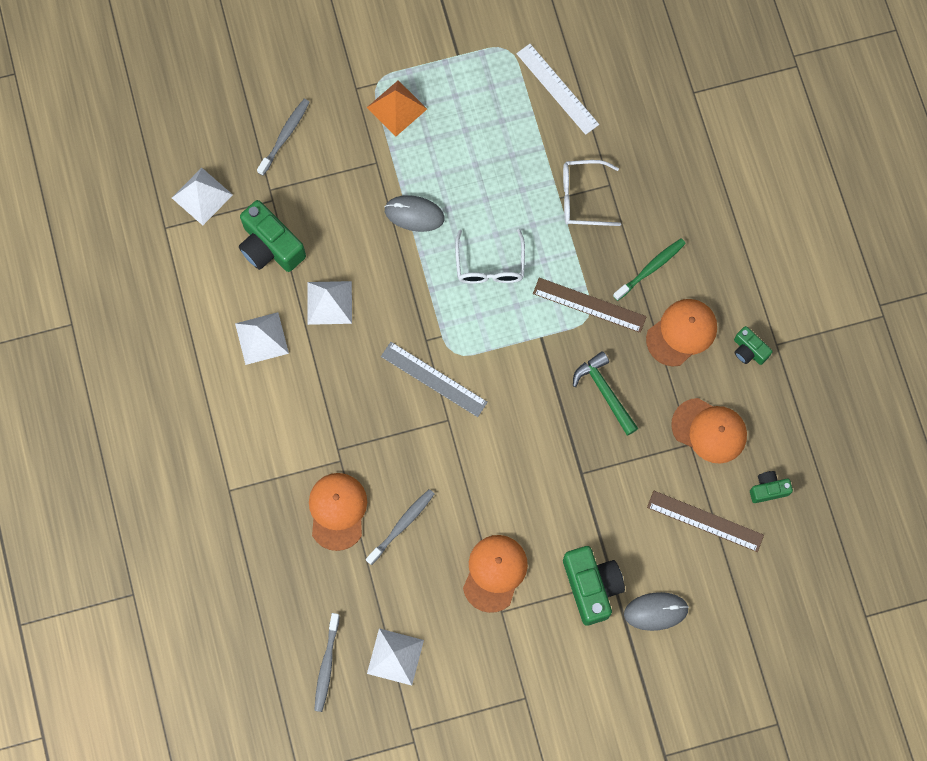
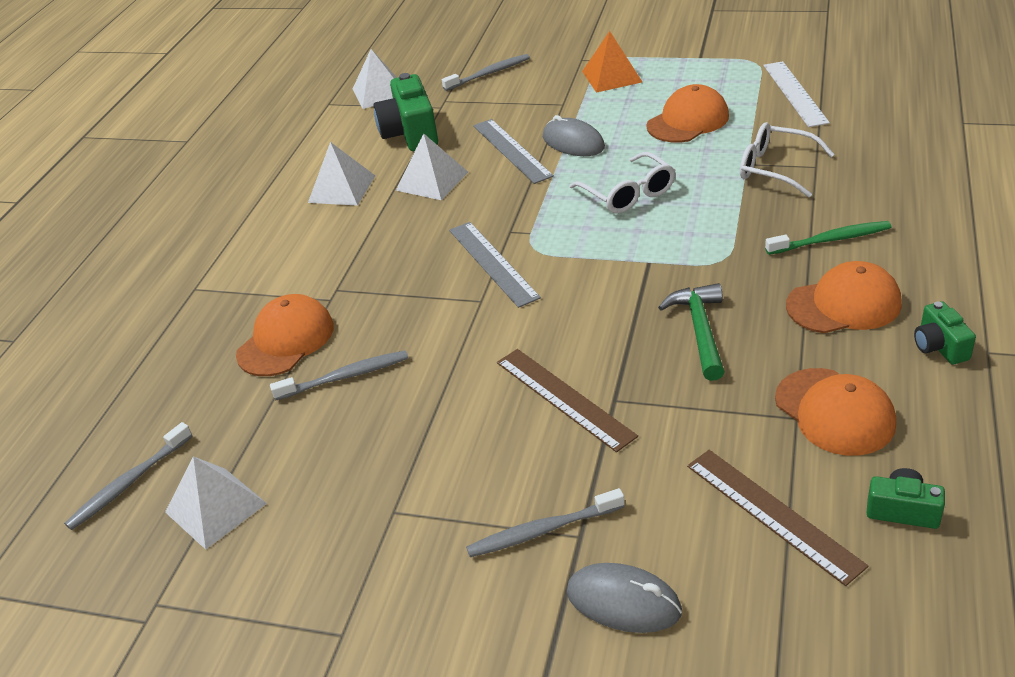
camera: 35 degrees right, 35 degrees down
(370, 241) = (511, 150): none -> grey ruler
(490, 265) = (628, 194): white glasses -> white glasses turned 60 degrees counterclockwise
(495, 573) = (419, 464): orange cap -> orange cap (688, 121)
(589, 305) = (729, 250): brown ruler -> brown ruler (564, 398)
(591, 586) = (543, 530): green camera -> grey toothbrush

